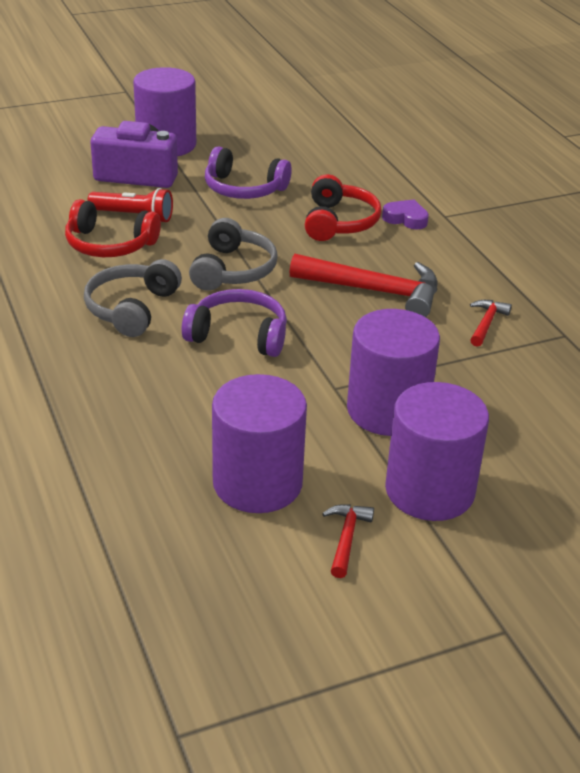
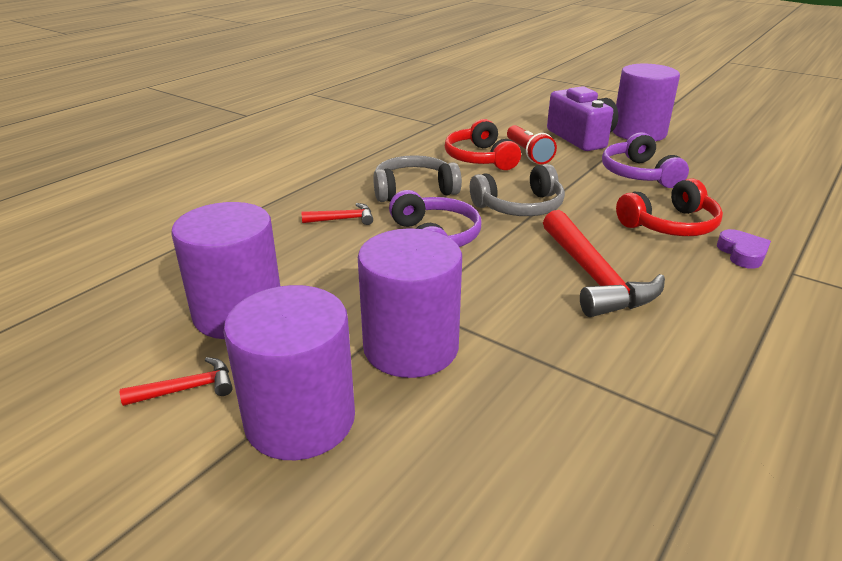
camera: 60 degrees right, 5 degrees down
(486, 323) = (645, 362): red hammer -> red hammer (343, 219)

